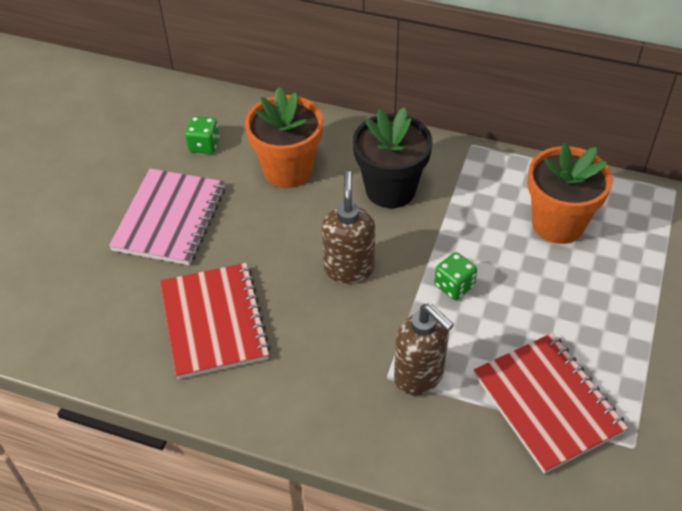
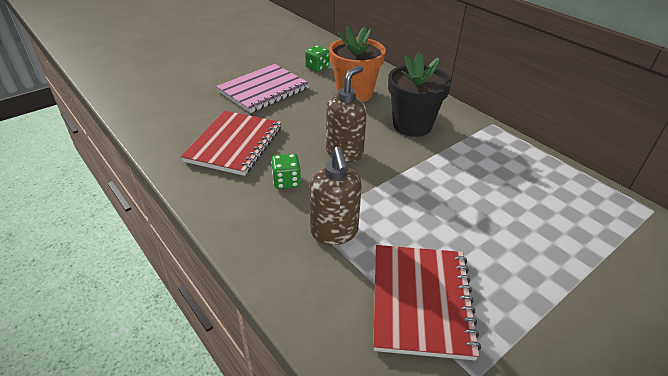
camera: 30 degrees right, 10 degrees down
(454, 286) = (410, 192): green dice -> green dice (286, 181)
(558, 224) = (526, 190): orange flower pot -> none

